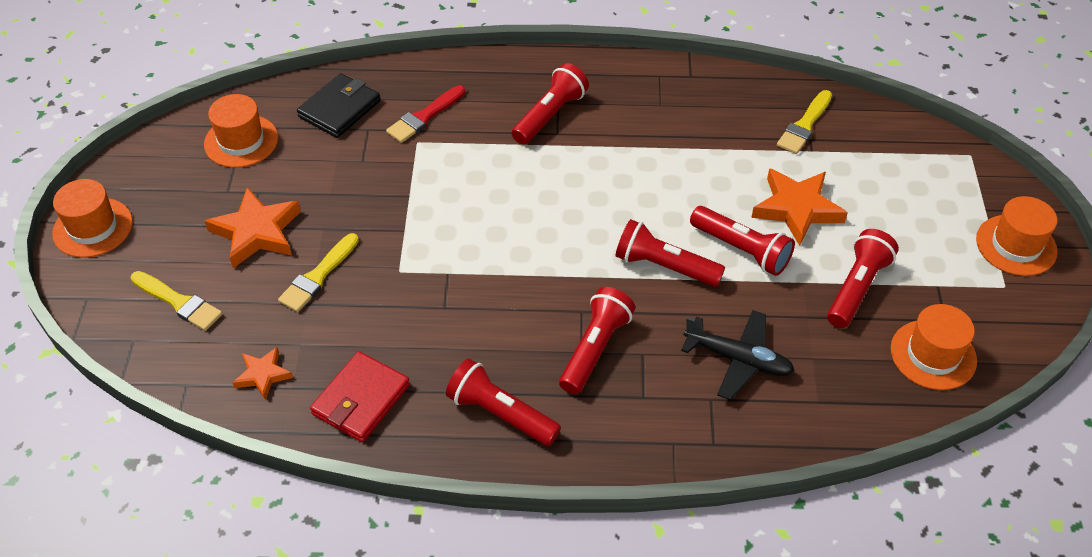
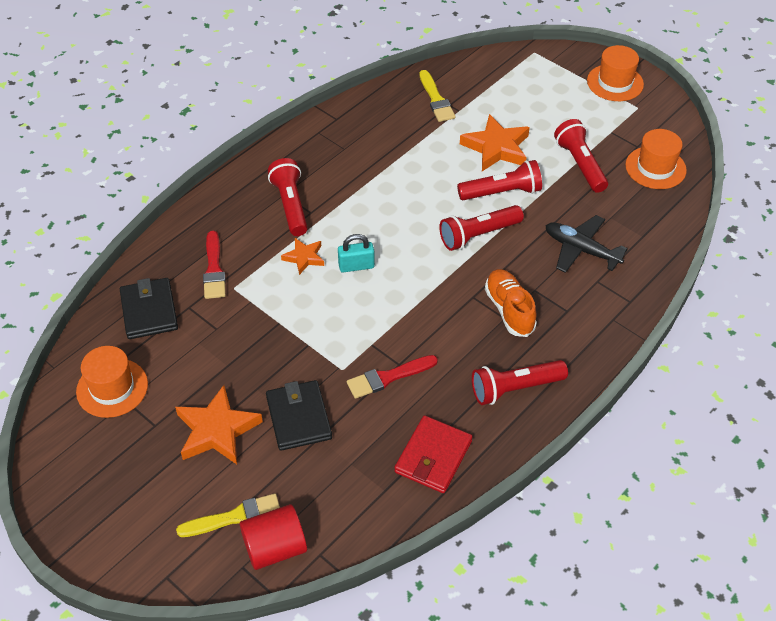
camera: 50 degrees left, 0 degrees up
(93, 227) = (95, 534): orange hat -> none
(169, 349) = (275, 548): none -> red cylinder
(263, 375) = (357, 502): orange star -> orange star (304, 257)
(318, 276) = (299, 417): yellow brush -> black wallet
(361, 399) = (433, 457): red wallet -> red wallet turned 45 degrees clockwise
(421, 309) = (388, 377): none -> red brush
(528, 204) = (356, 266): none -> turquoise padlock
(595, 349) = (509, 310): red flashlight -> orange shoe
(738, 360) = (581, 250): black plane -> black plane turned 120 degrees counterclockwise

